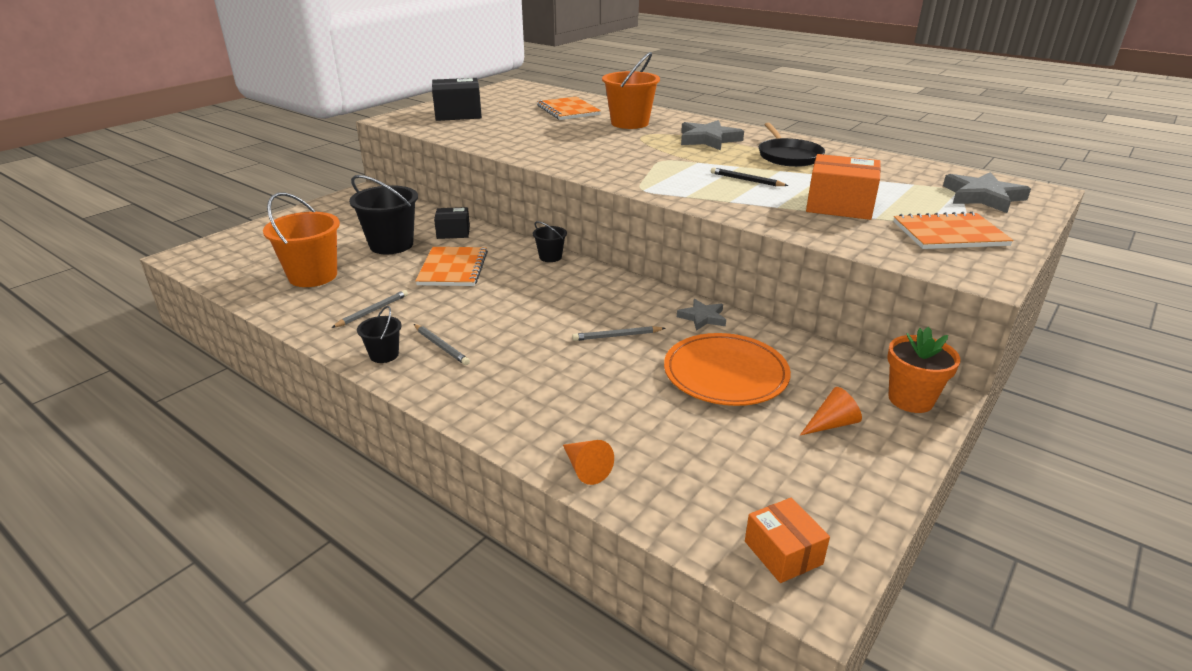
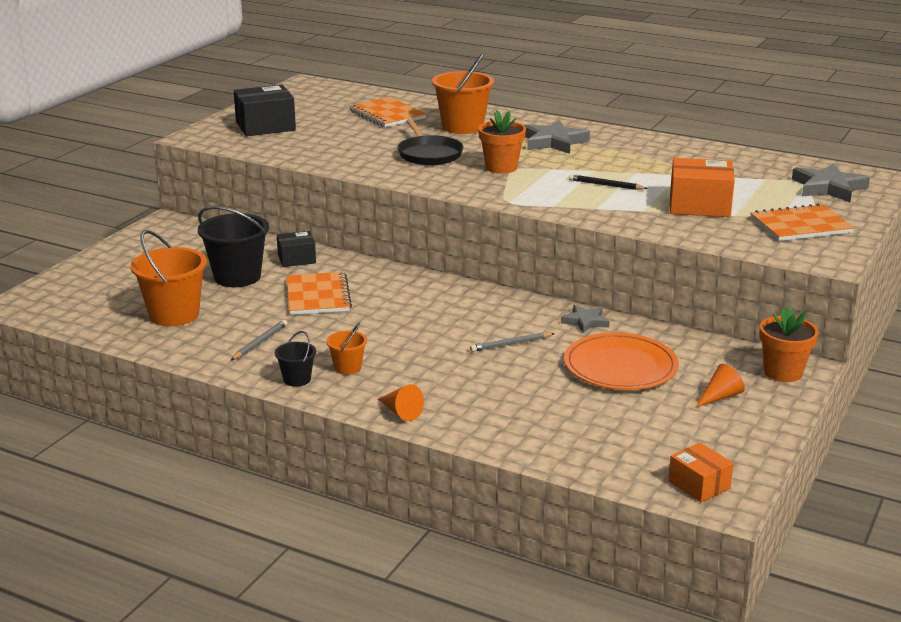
camera: 10 degrees left, 5 degrees down
(441, 346) = (347, 367): grey pencil -> orange bucket
(550, 257) = (413, 276): black bucket -> none
(585, 468) = (525, 447): orange cone -> orange cone (400, 412)
(649, 158) = (501, 167): none -> orange flower pot
(788, 156) = (640, 156): black pan -> black pan (429, 154)

